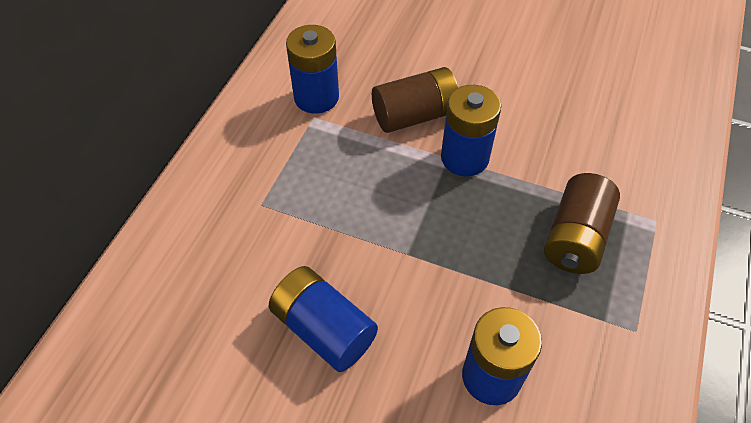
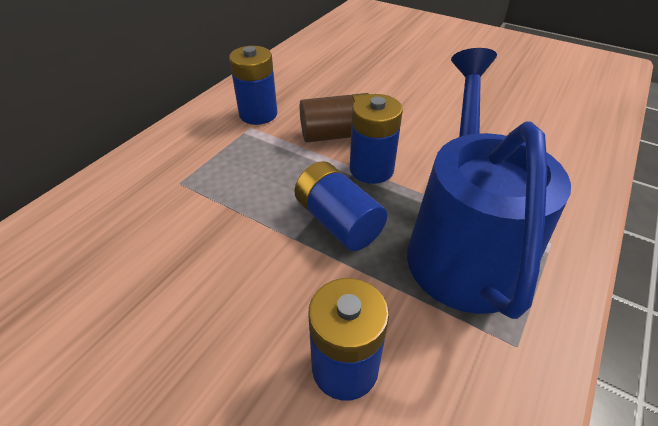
camera: 10 degrees right, 10 degrees down
(324, 329) = (189, 292): blue battery -> blue battery (338, 221)
(575, 237) = (464, 246): brown battery -> blue watering can

